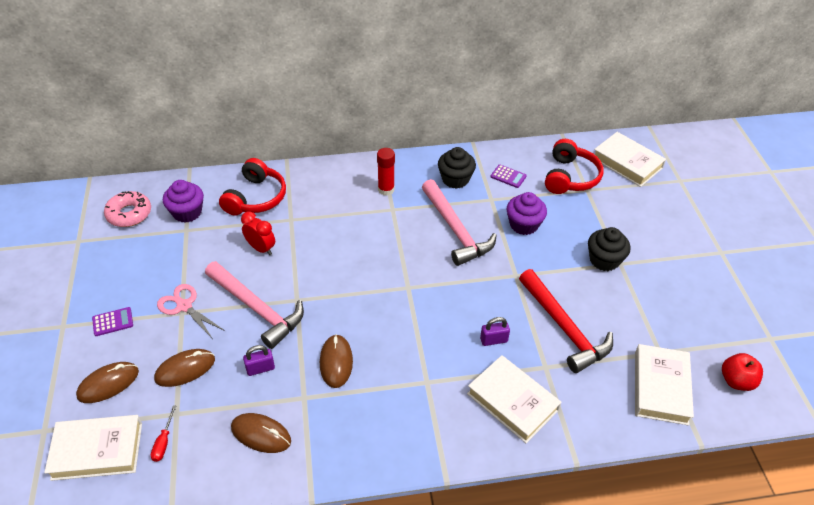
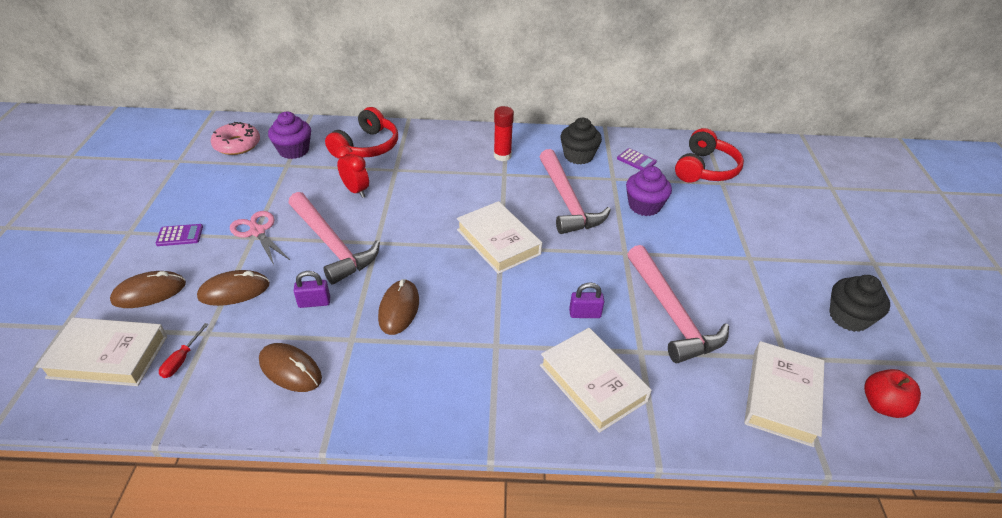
camera: 10 degrees right, 5 degrees down
(564, 328) = (671, 314): red hammer -> pink hammer
(604, 260) = (731, 252): black cupcake -> black cupcake (848, 317)
(627, 163) = (772, 164): white book -> white book (498, 242)

